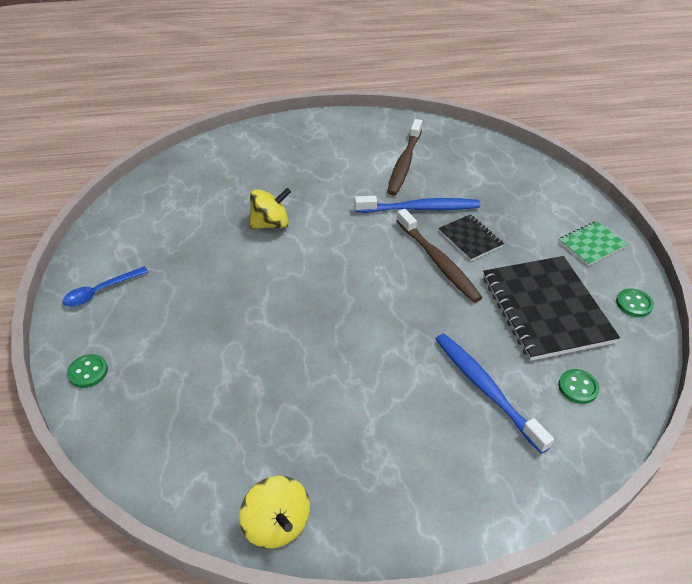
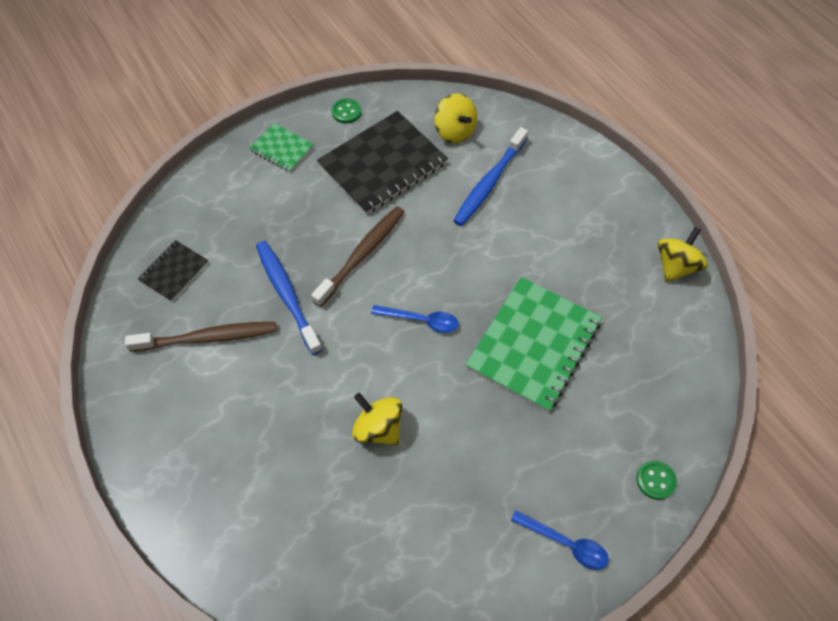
camera: 115 degrees left, 15 degrees up
(272, 343) = (533, 345): none -> green notebook
(347, 277) = (421, 320): none -> blue spoon
(470, 238) = (316, 239): black notebook -> black notebook (174, 271)
(578, 387) = (454, 131): green button -> yellow spinning top

